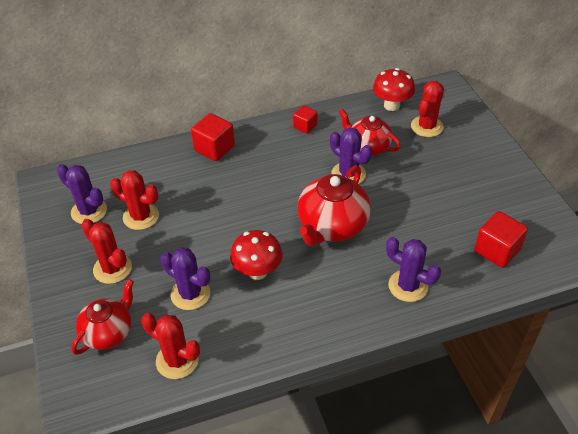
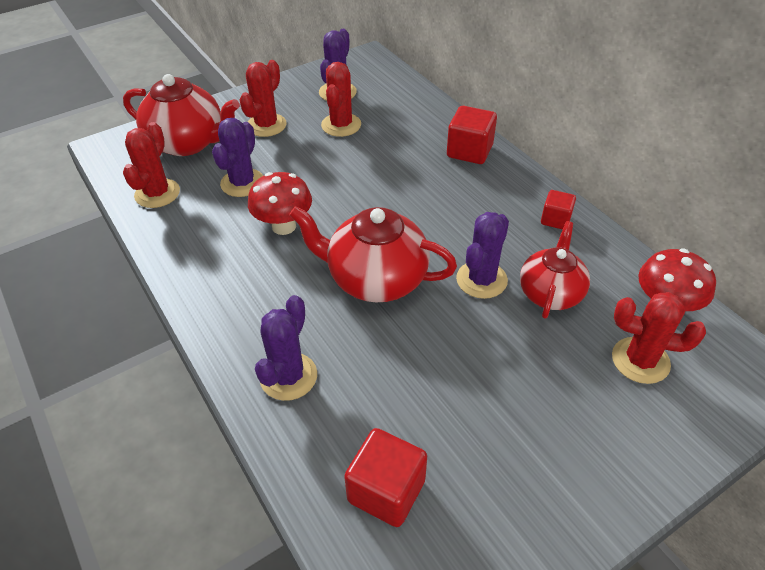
camera: 75 degrees right, 0 degrees up
(108, 332) = (188, 143): red teapot -> red teapot, size x1.52

